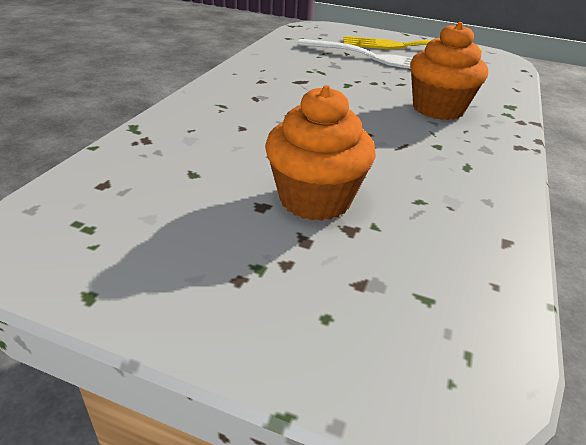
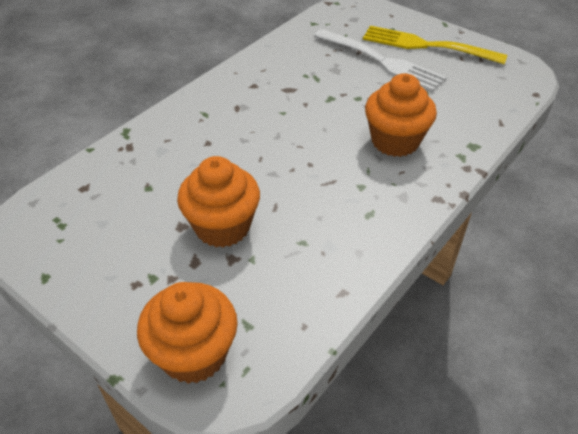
camera: 20 degrees right, 10 degrees up
(382, 351) = (194, 354): none -> orange cupcake

